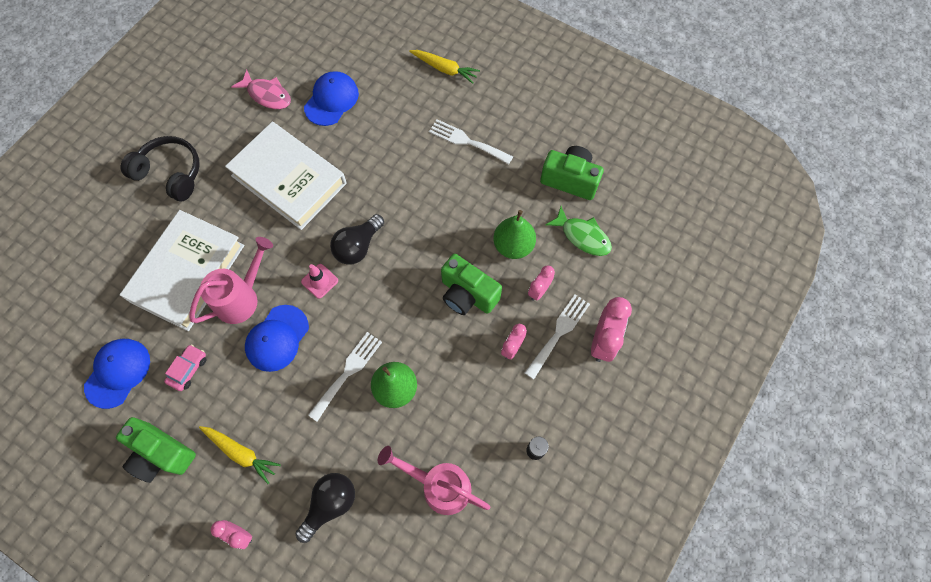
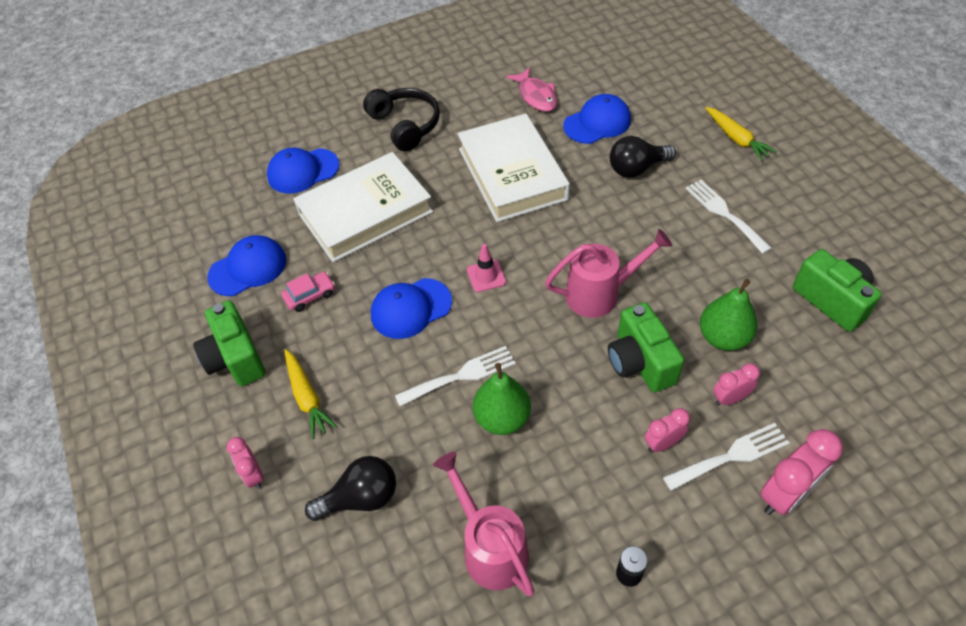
camera: 35 degrees right, 15 degrees down
(106, 260) = (303, 171): none -> blue cap
(242, 297) = (401, 256): pink watering can -> pink watering can (600, 294)
(358, 246) = (545, 262): black light bulb -> black light bulb (636, 168)
(582, 236) = (818, 366): green fish -> none

